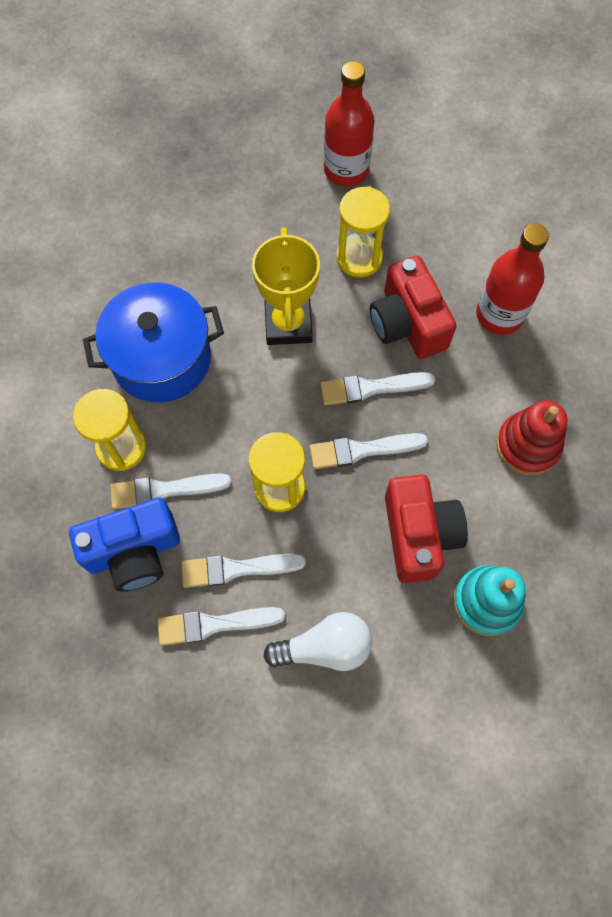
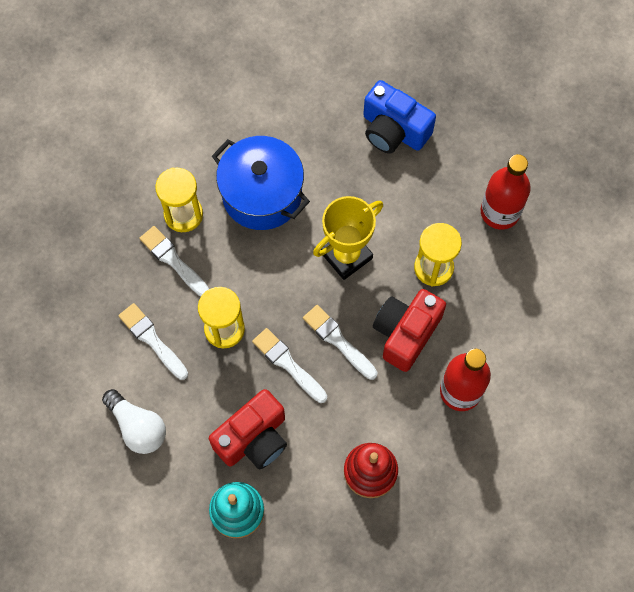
camera: 55 degrees right, 0 degrees up
(134, 551) = (121, 271): blue camera -> blue camera (393, 130)
(215, 624) = (108, 351): white brush -> none

